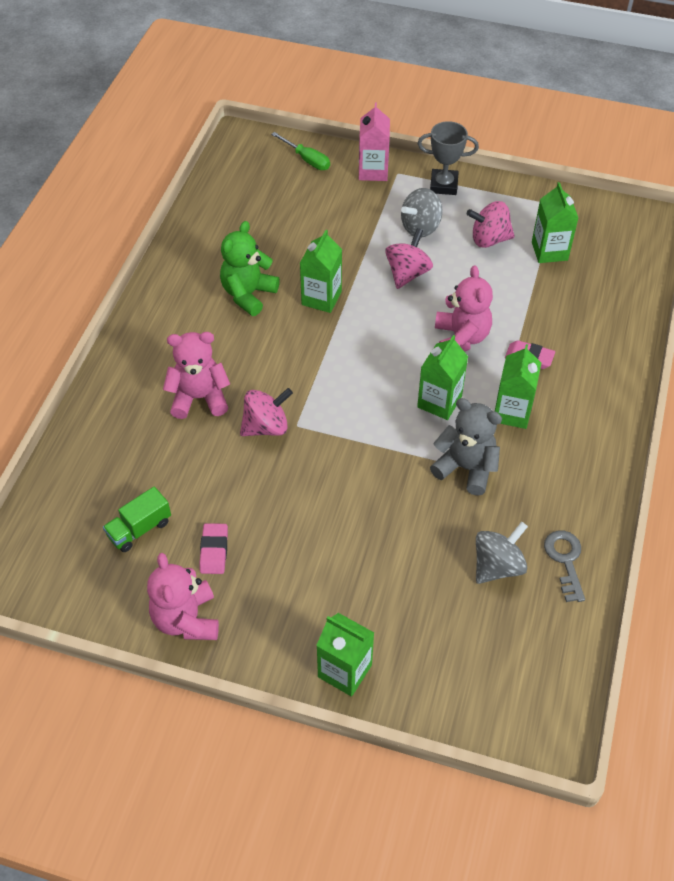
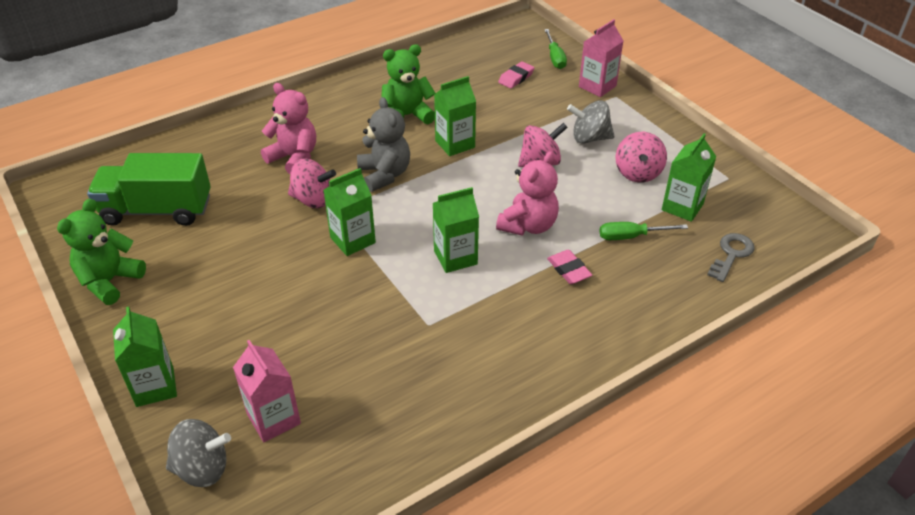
camera: 40 degrees right, 10 degrees down
(139, 529) = (157, 210): green truck -> green truck, size x1.89
(186, 619) = (110, 281): pink teddy bear -> green teddy bear
(214, 551) = (180, 252): pink eraser -> pink eraser (516, 78)
(443, 185) = (644, 120): grey trophy -> none
(463, 624) = (273, 419): none -> pink carton
(466, 468) = (417, 314): grey teddy bear -> grey teddy bear (384, 175)
(489, 239) = (638, 173): pink spinning top -> pink spinning top turned 120 degrees counterclockwise
(497, 566) = (352, 398): grey spinning top -> grey spinning top (202, 468)
(512, 412) = (504, 299): green carton -> green carton (352, 240)
(541, 300) = (631, 236): none -> green screwdriver
(565, 560) = (411, 433): grey key -> grey key (731, 254)

